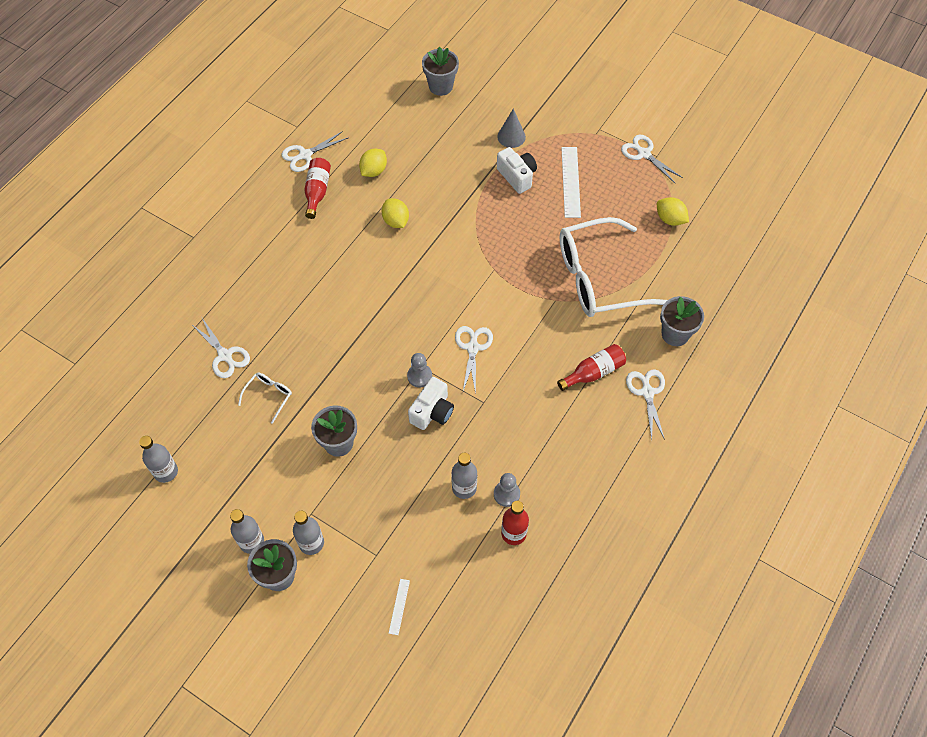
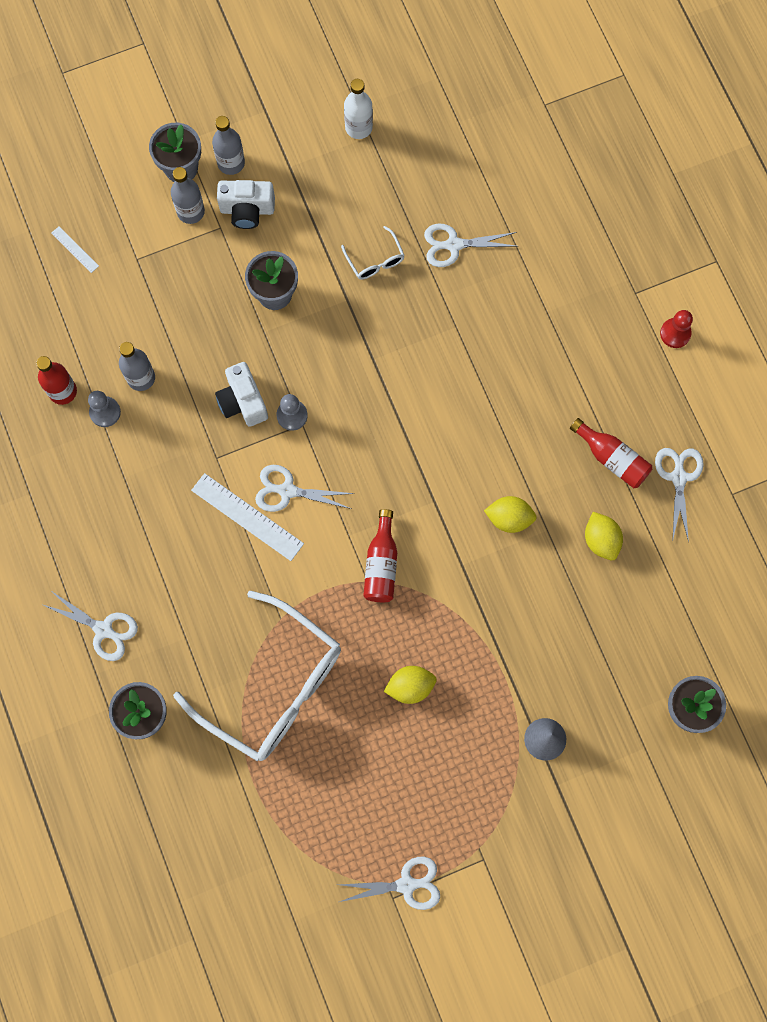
camera: 125 degrees right, 15 degrees up
(166, 472) = (358, 127): grey bottle -> white bottle
(208, 203) = (675, 333): none -> red pawn
(473, 347) = (286, 491): white scissors -> white scissors turned 150 degrees clockwise
(517, 176) = (479, 701): white camera -> white camera (247, 210)
(570, 182) = (427, 759): white ruler -> white ruler (247, 517)
(593, 372) = (166, 592): red bottle -> red bottle (381, 564)
(598, 278) = (274, 687): white glasses -> white glasses turned 105 degrees clockwise
(670, 219) = (291, 835): yellow lemon -> yellow lemon (410, 686)

